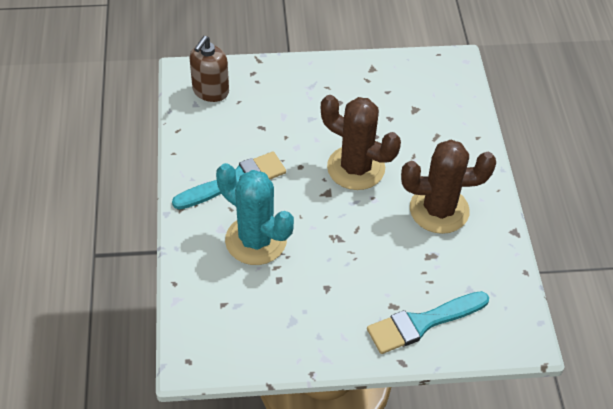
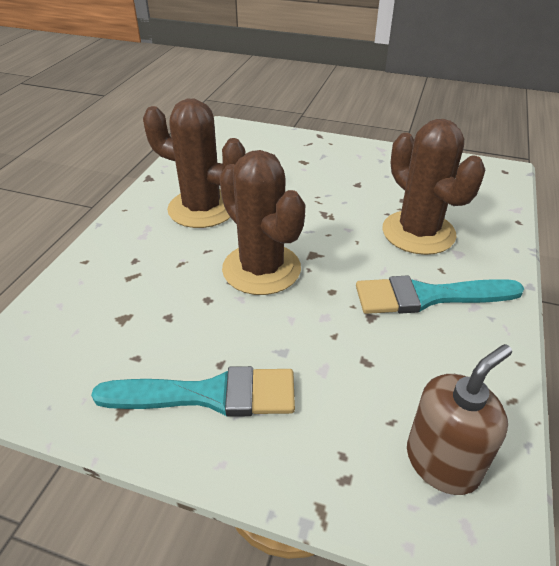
camera: 155 degrees left, 10 degrees down
(256, 240) = (418, 232): turquoise cactus -> brown cactus
(422, 323) = (287, 148): turquoise brush -> turquoise brush (209, 395)

